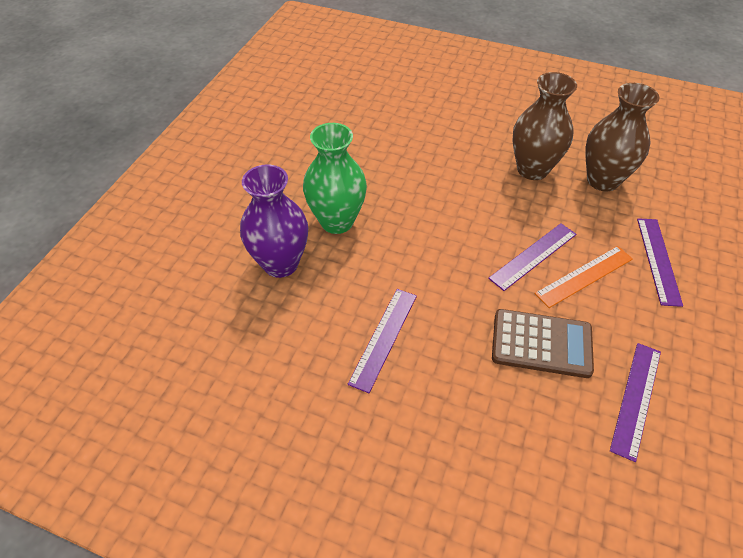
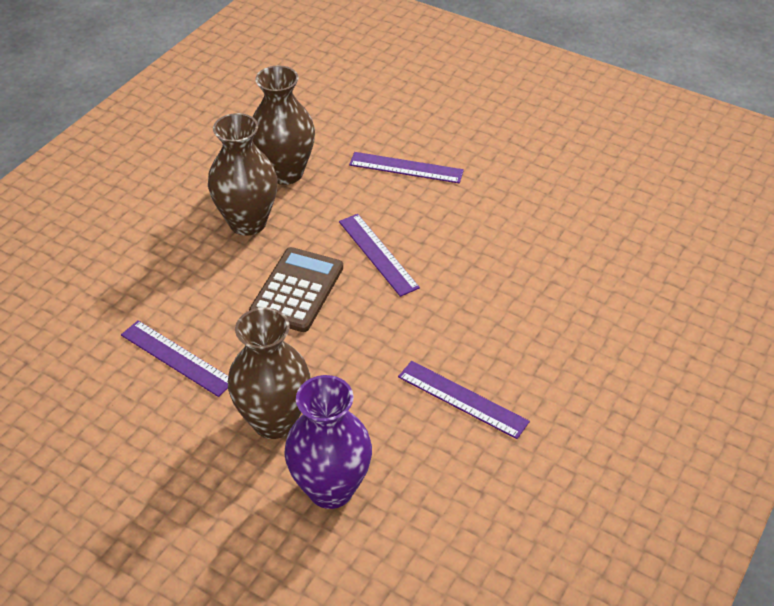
camera: 80 degrees left, 5 degrees down
(337, 221) = (274, 421): green vase -> brown vase
(541, 344) = (489, 275): brown calculator -> brown calculator (297, 290)
(584, 276) = (413, 224): orange ruler -> none
(636, 399) = (555, 229): purple ruler -> purple ruler (177, 357)

